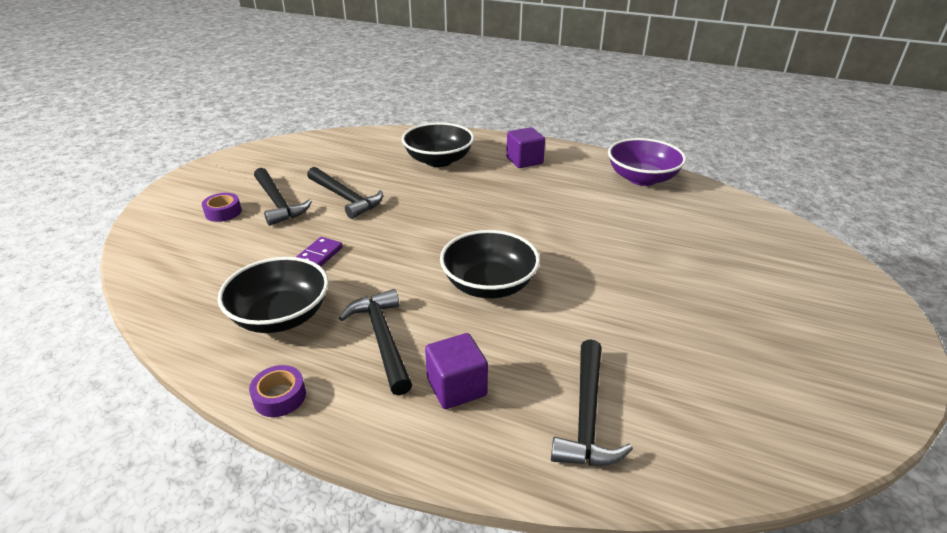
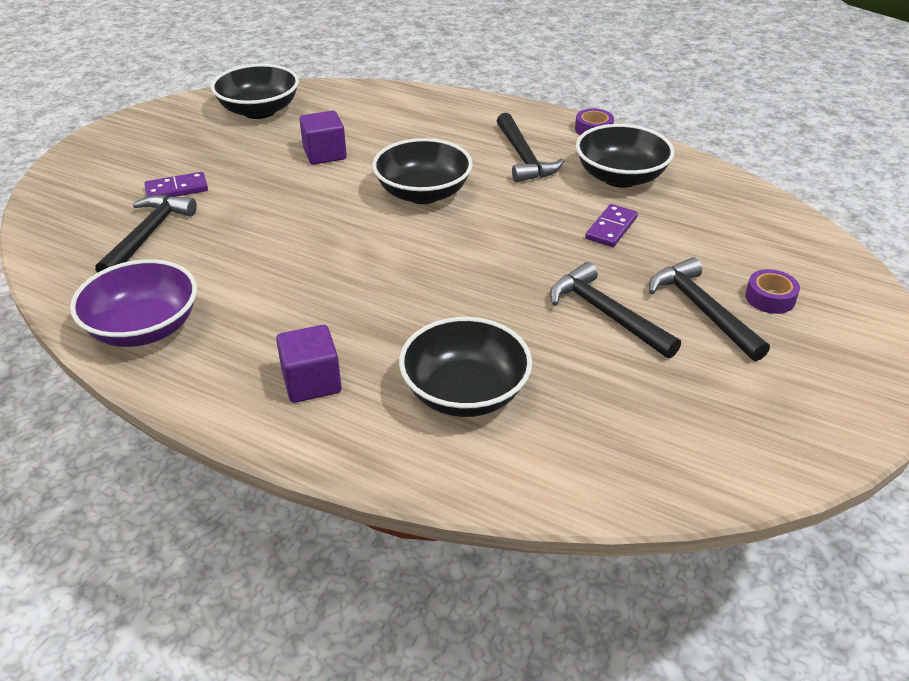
camera: 175 degrees left, 5 degrees up
(456, 387) = (463, 129): purple cube -> purple cube (324, 154)
(586, 416) = (376, 112): black hammer -> black hammer (148, 235)
(729, 276) = (177, 189): none -> purple domino
(754, 408) = (259, 111): none -> black bowl

